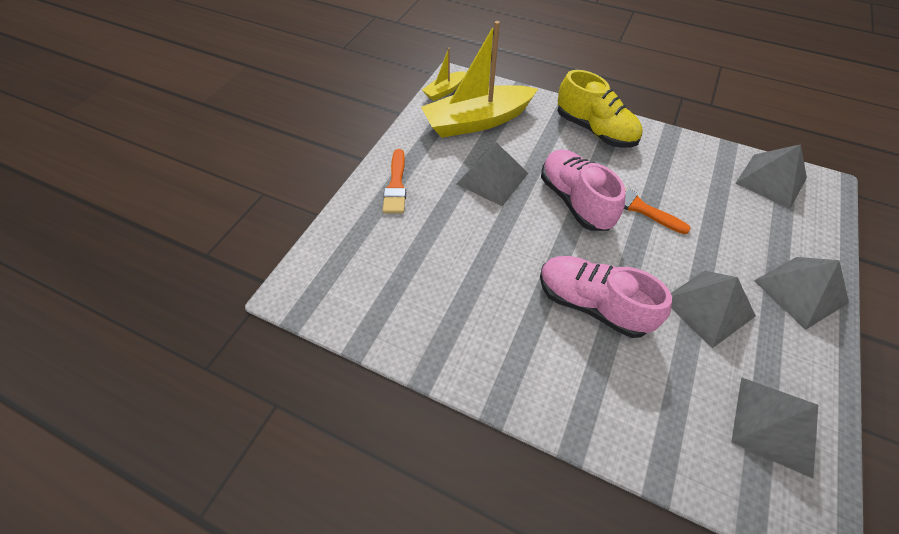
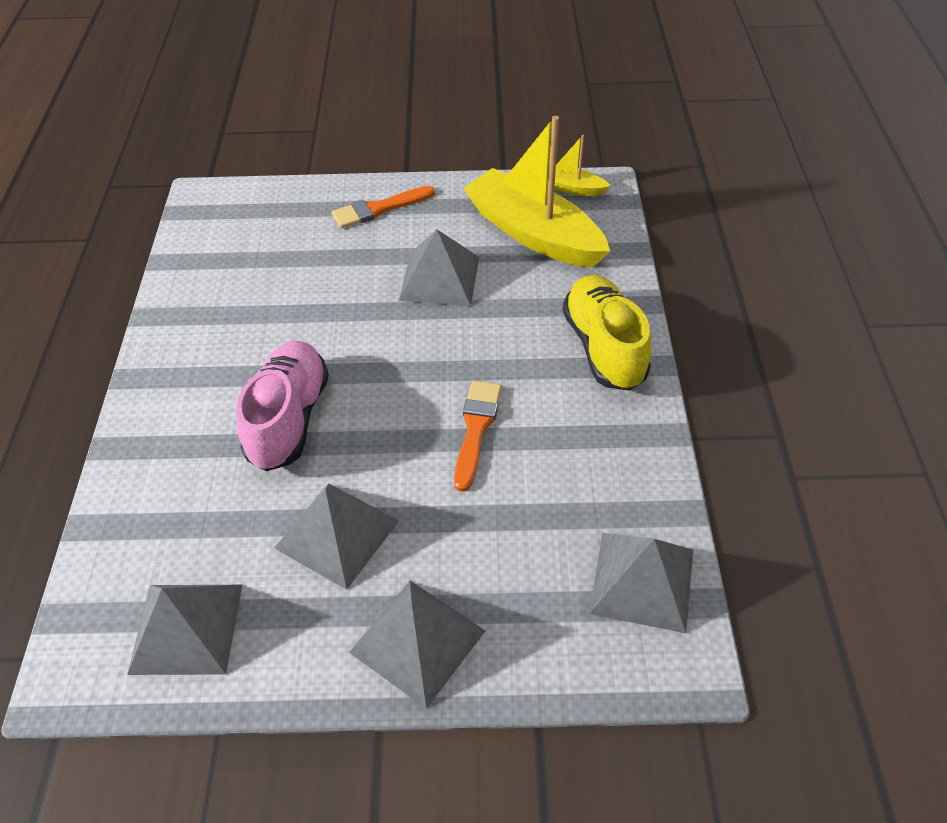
camera: 65 degrees right, 5 degrees down
(575, 201) = (448, 362): pink shoe -> none
(595, 130) = (604, 347): yellow shoe -> yellow shoe turned 150 degrees clockwise

